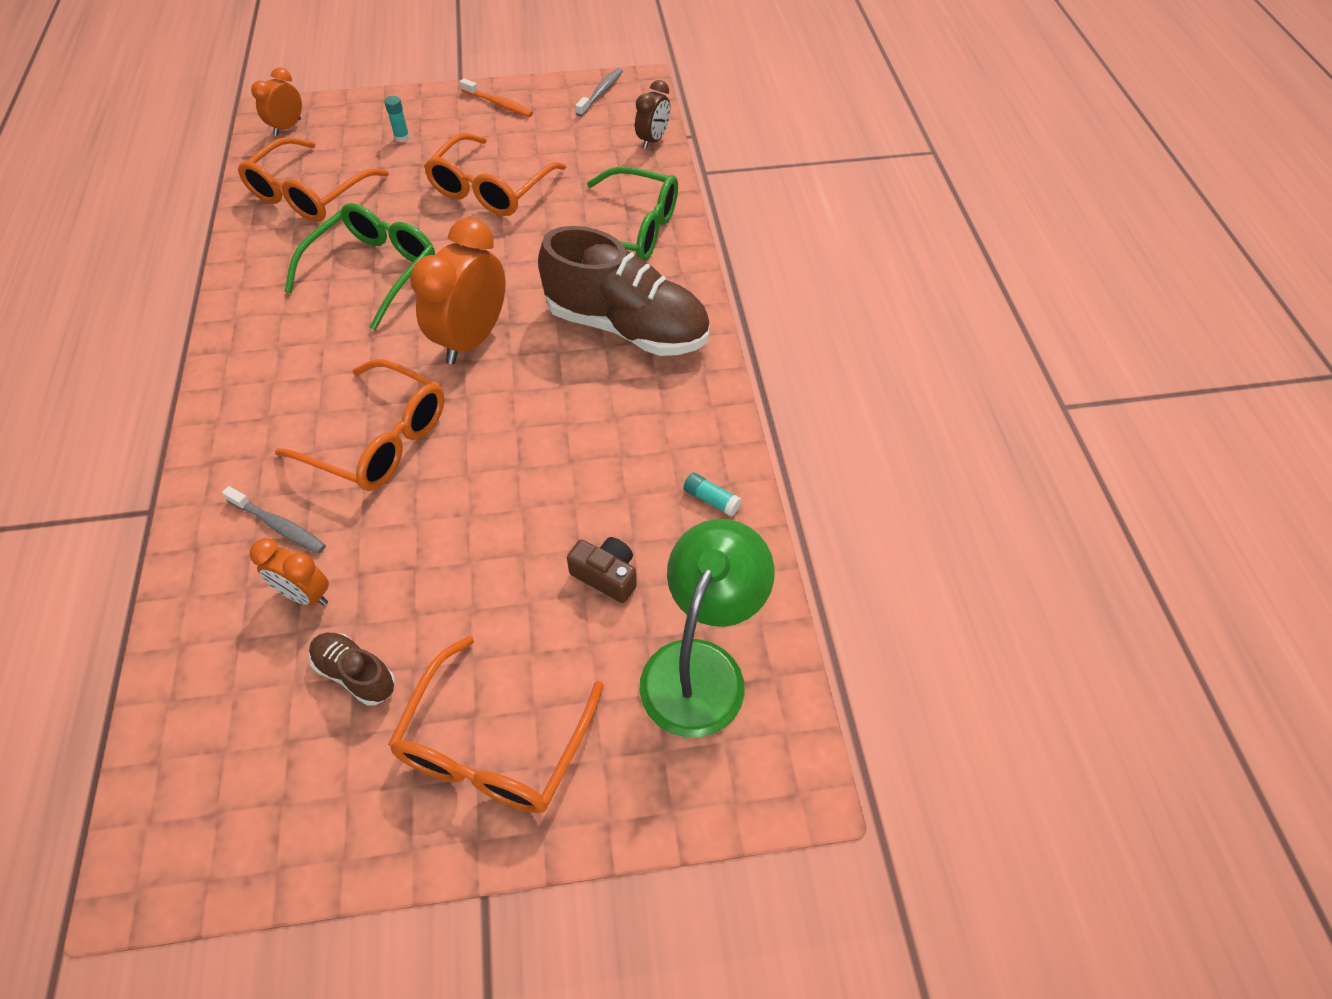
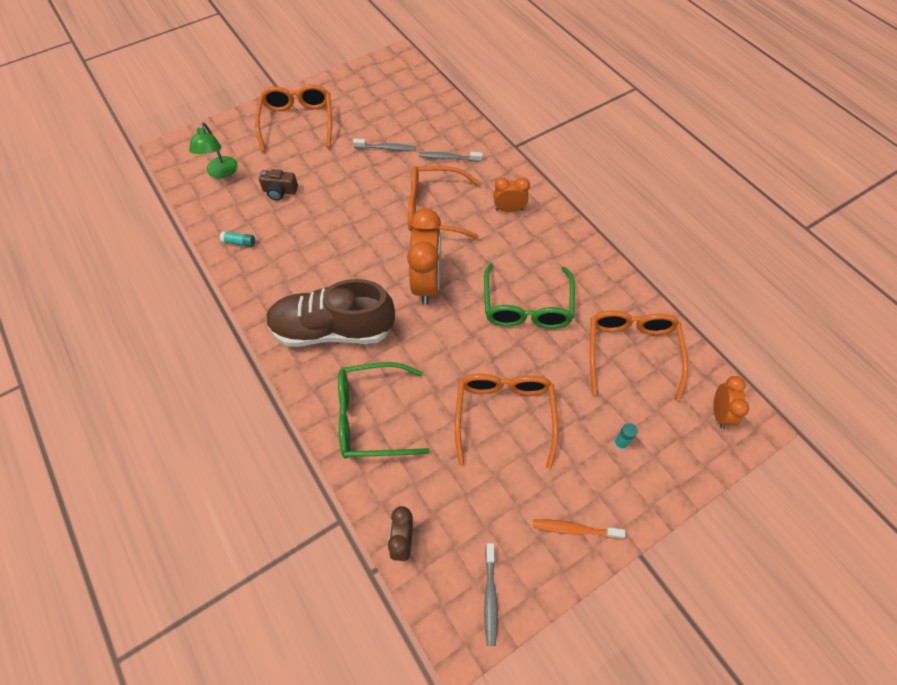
camera: 155 degrees right, 5 degrees up
(305, 595) = (413, 139): orange clock -> orange clock (509, 209)
(355, 674) = (369, 123): brown shoe -> none
(366, 593) = (387, 148): none -> grey toothbrush
(701, 667) = (221, 172): green lamp -> green lamp, size x0.64

